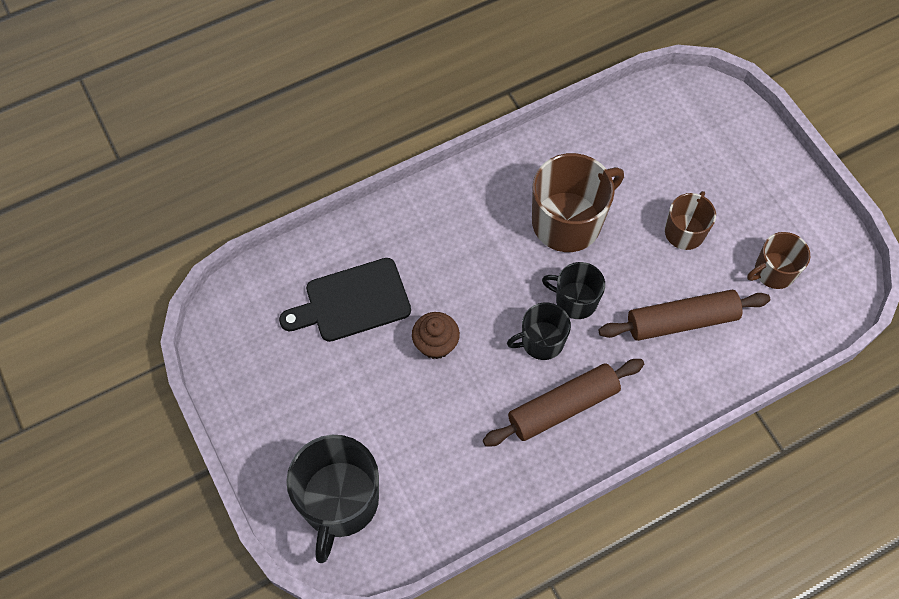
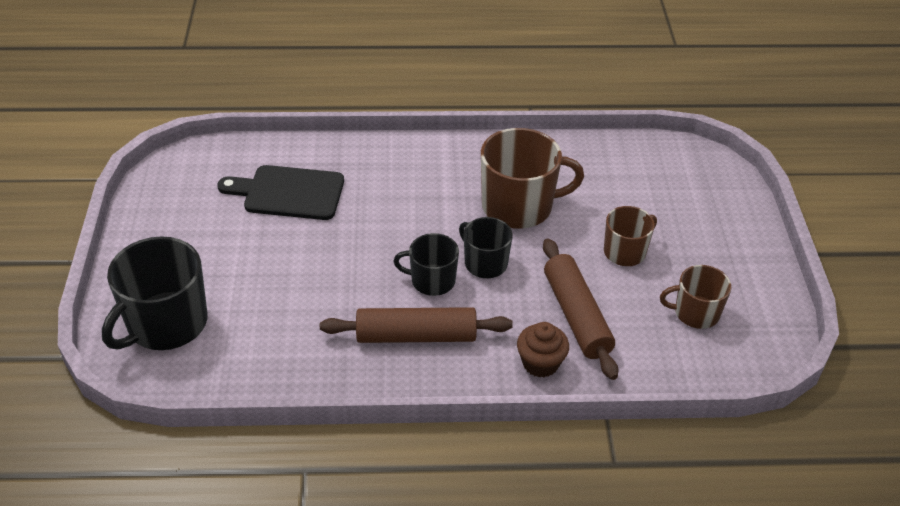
camera: 25 degrees right, 20 degrees down
(436, 344) = (336, 247): brown cupcake -> brown cupcake (540, 363)
(681, 321) = (576, 316): brown rolling pin -> brown rolling pin turned 60 degrees clockwise

